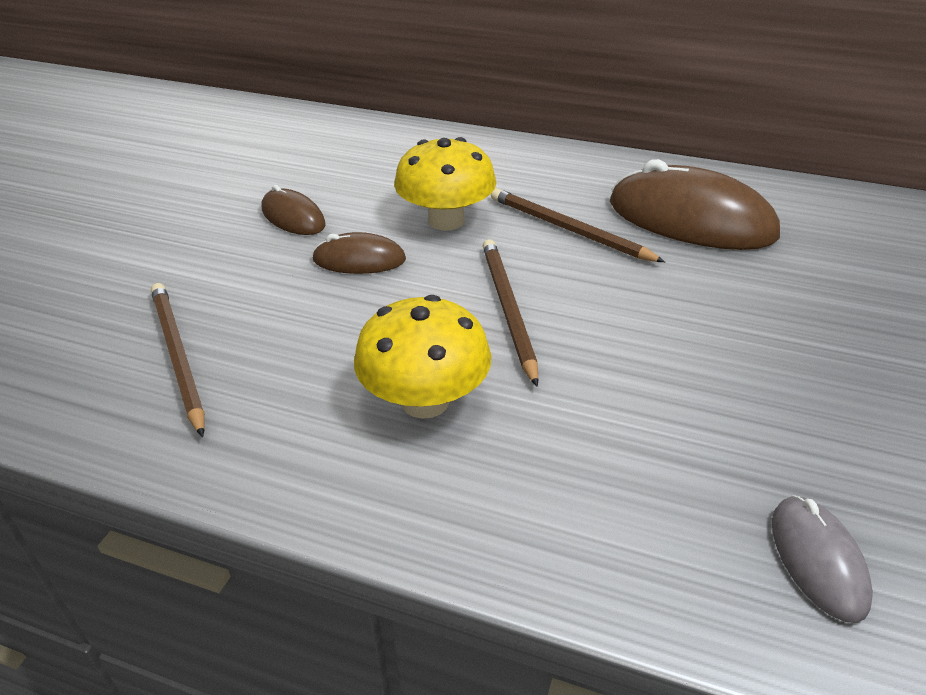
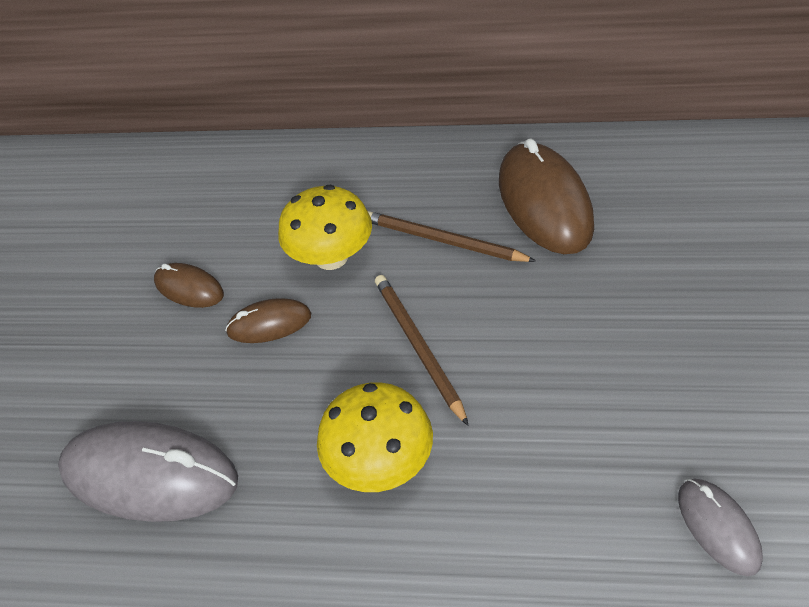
camera: 10 degrees left, 10 degrees up
(178, 356) = (150, 475): brown pencil -> grey mouse
(691, 220) = (544, 203): brown mouse -> brown mouse turned 60 degrees clockwise

